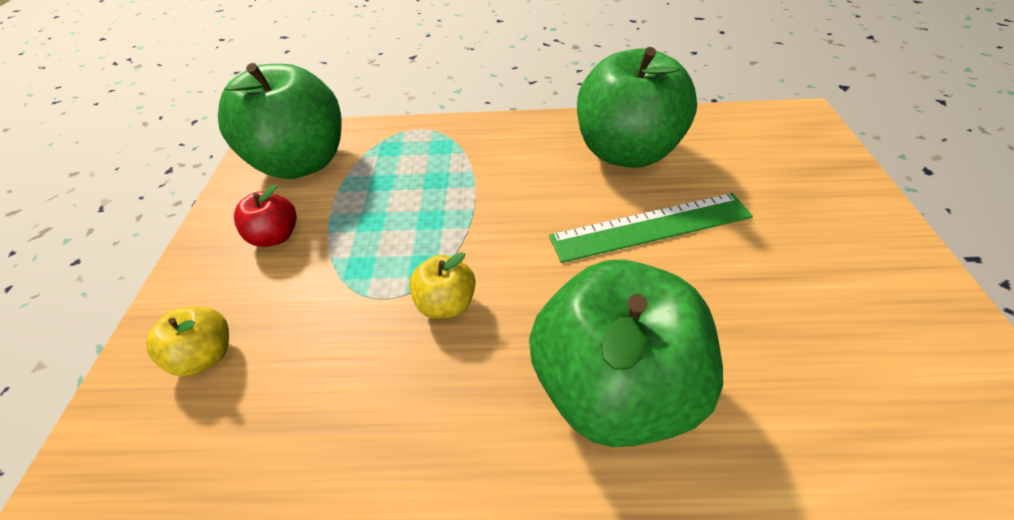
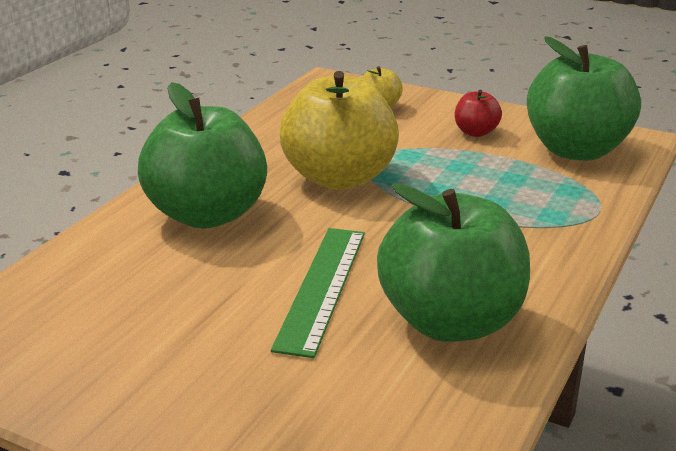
camera: 115 degrees right, 20 degrees down
(446, 303) = (339, 178): yellow apple -> yellow apple, size x2.24

